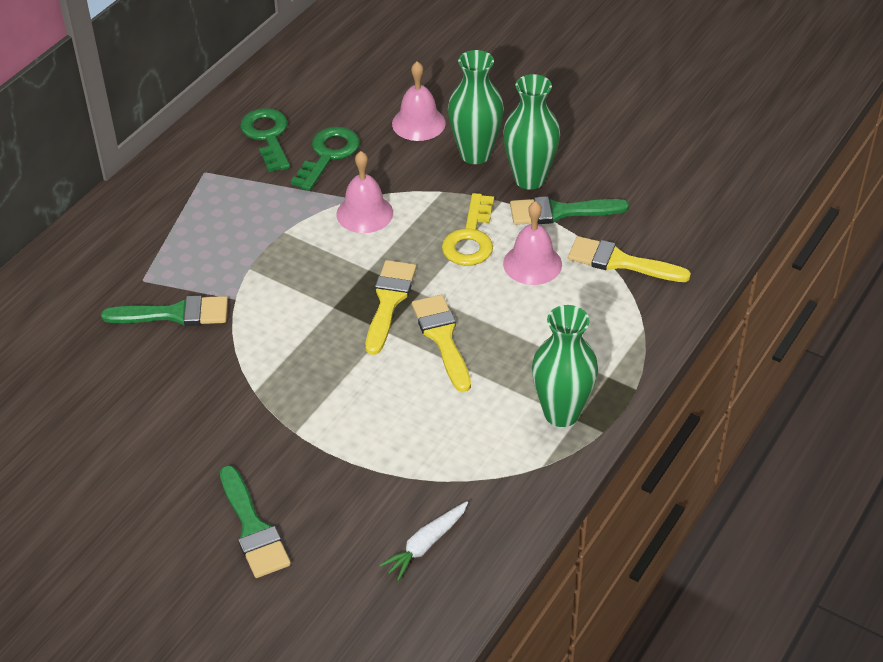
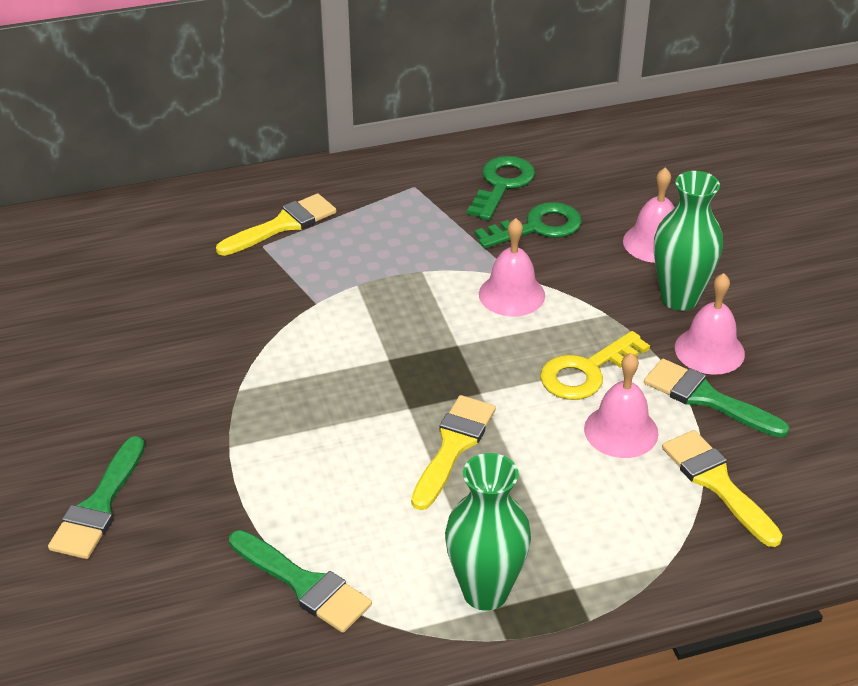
camera: 40 degrees right, 5 degrees down
(175, 314) = (254, 287): green brush -> green brush (304, 584)
(389, 301) = (443, 384): yellow brush -> yellow brush (283, 225)
(426, 544) = (216, 626): white carrot -> none
(529, 179) = (709, 350): green vase -> pink bell

